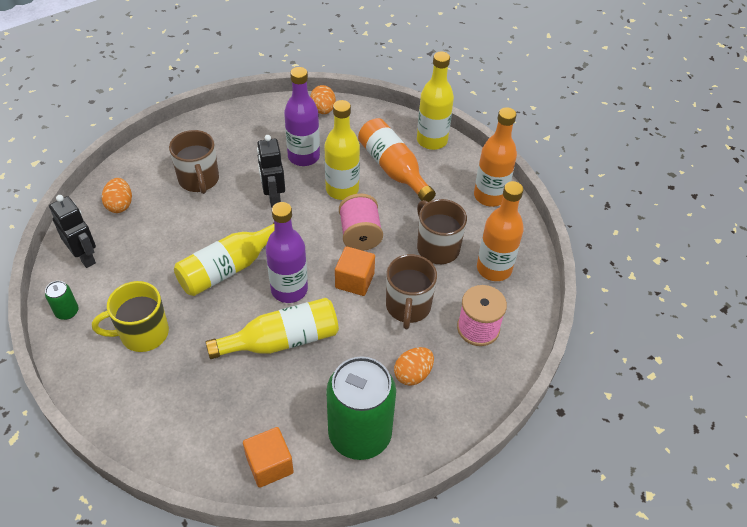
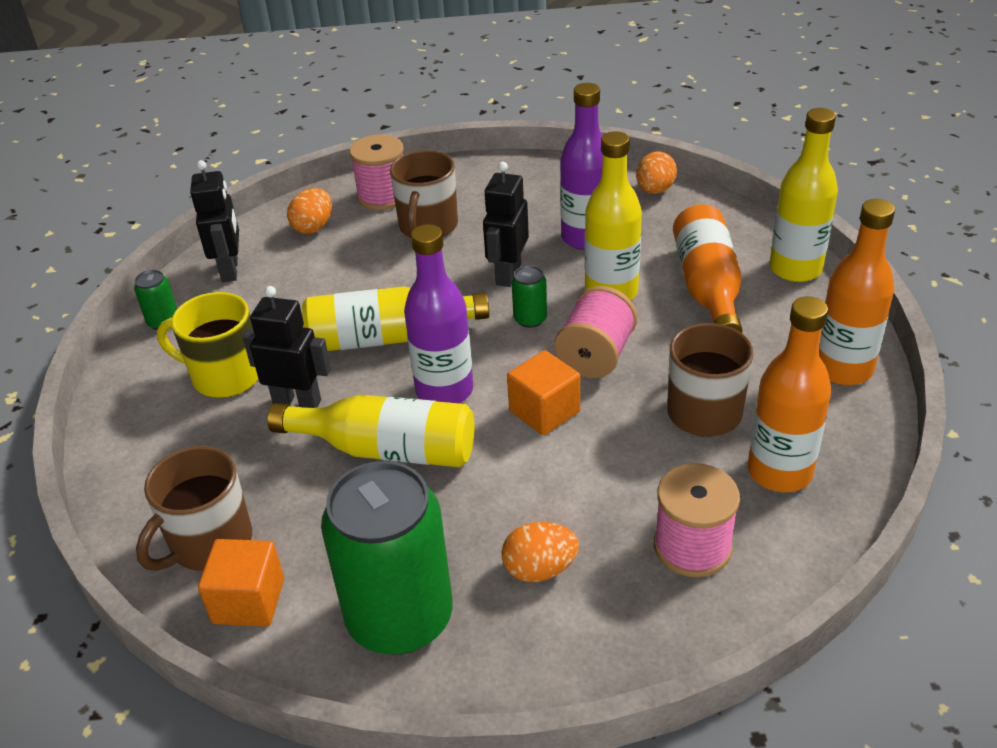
camera: 35 degrees right, 10 degrees down
(151, 166) = (383, 196): none -> pink spool
(204, 332) = (297, 402): none -> black robot
(307, 224) = (530, 319): none -> green can
(408, 307) = (599, 474): brown mug -> brown mug (210, 543)

